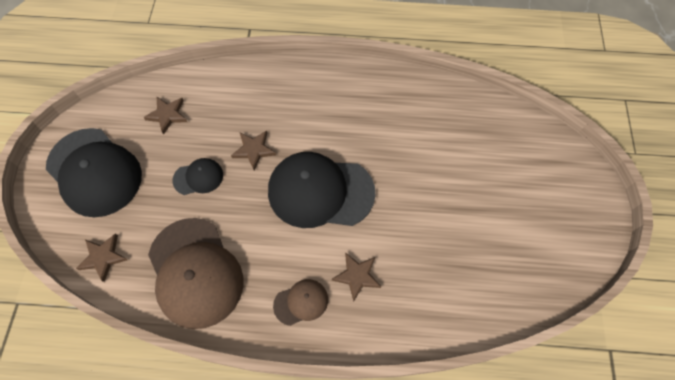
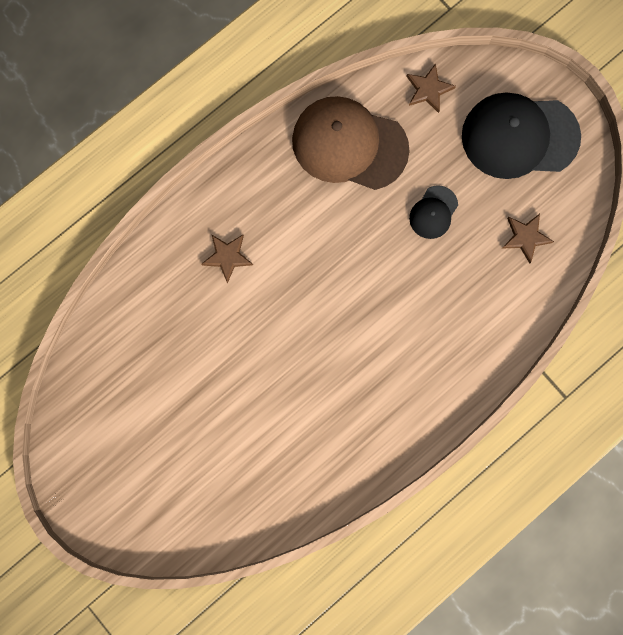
camera: 135 degrees right, 15 degrees up
(254, 150) = (417, 278): brown star -> none
(301, 302) = (249, 199): brown cap -> none
(320, 191) = (323, 296): black cap -> none

